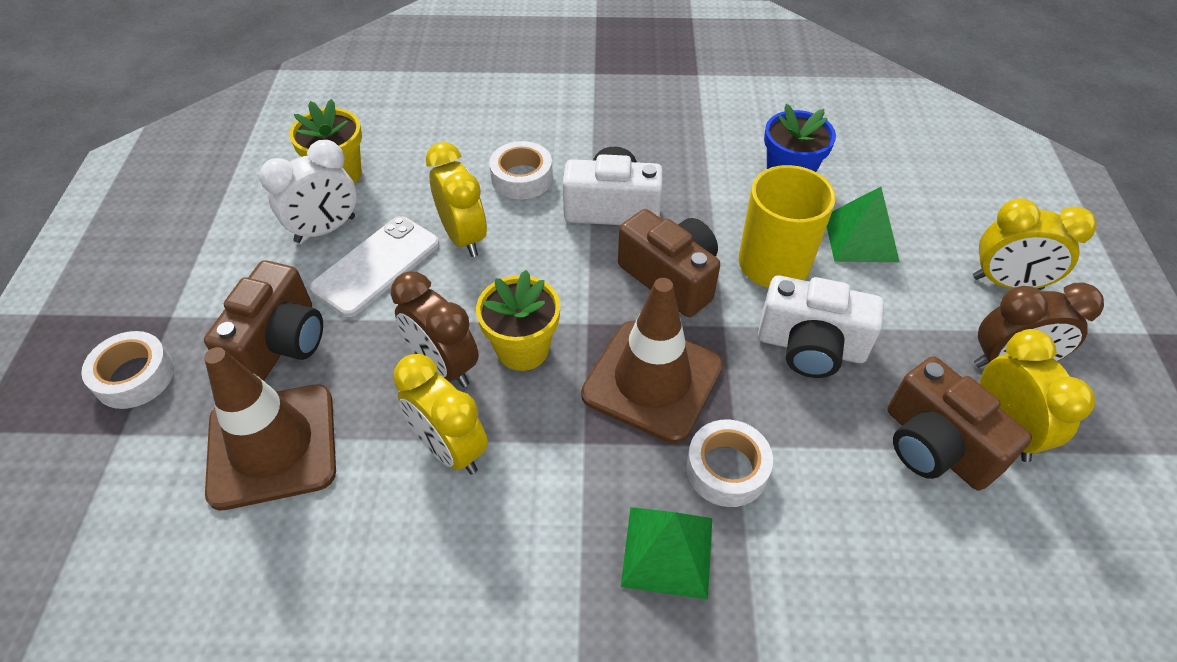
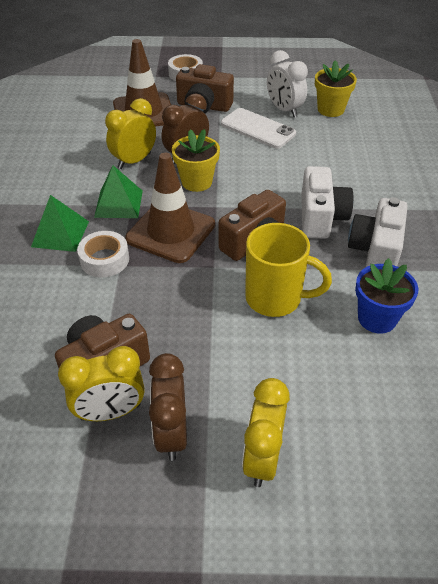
camera: 90 degrees right, 5 degrees down
(463, 237) = (284, 157): yellow clock -> none
(522, 178) = (343, 177): white tape -> none
(810, 346) = (194, 309): white camera -> white camera (375, 250)
(861, 238) = (308, 357): green pyramid -> green pyramid (118, 203)

